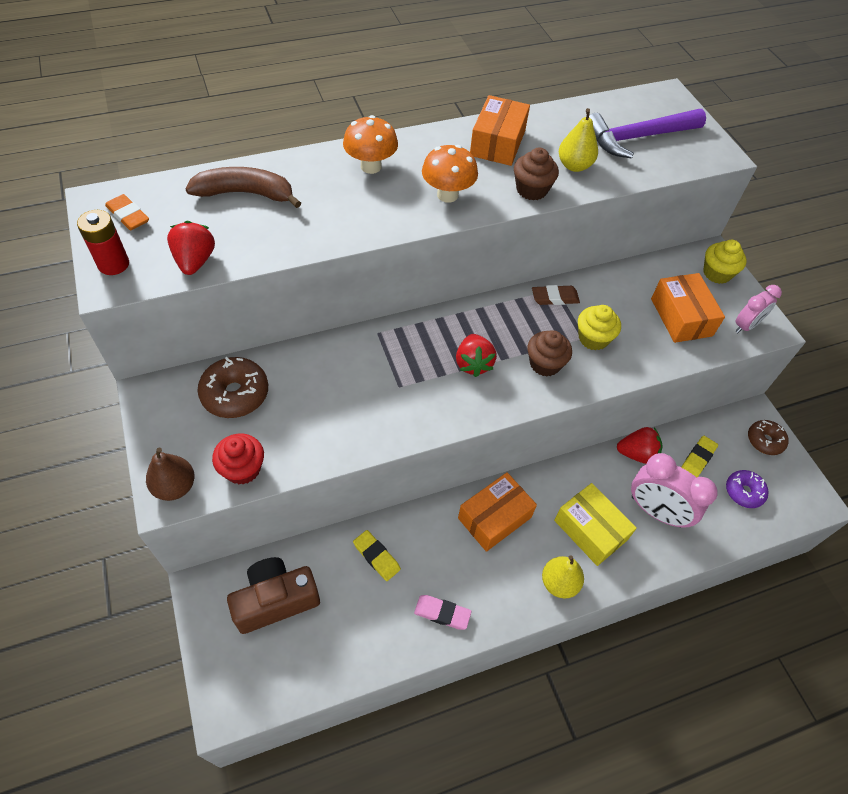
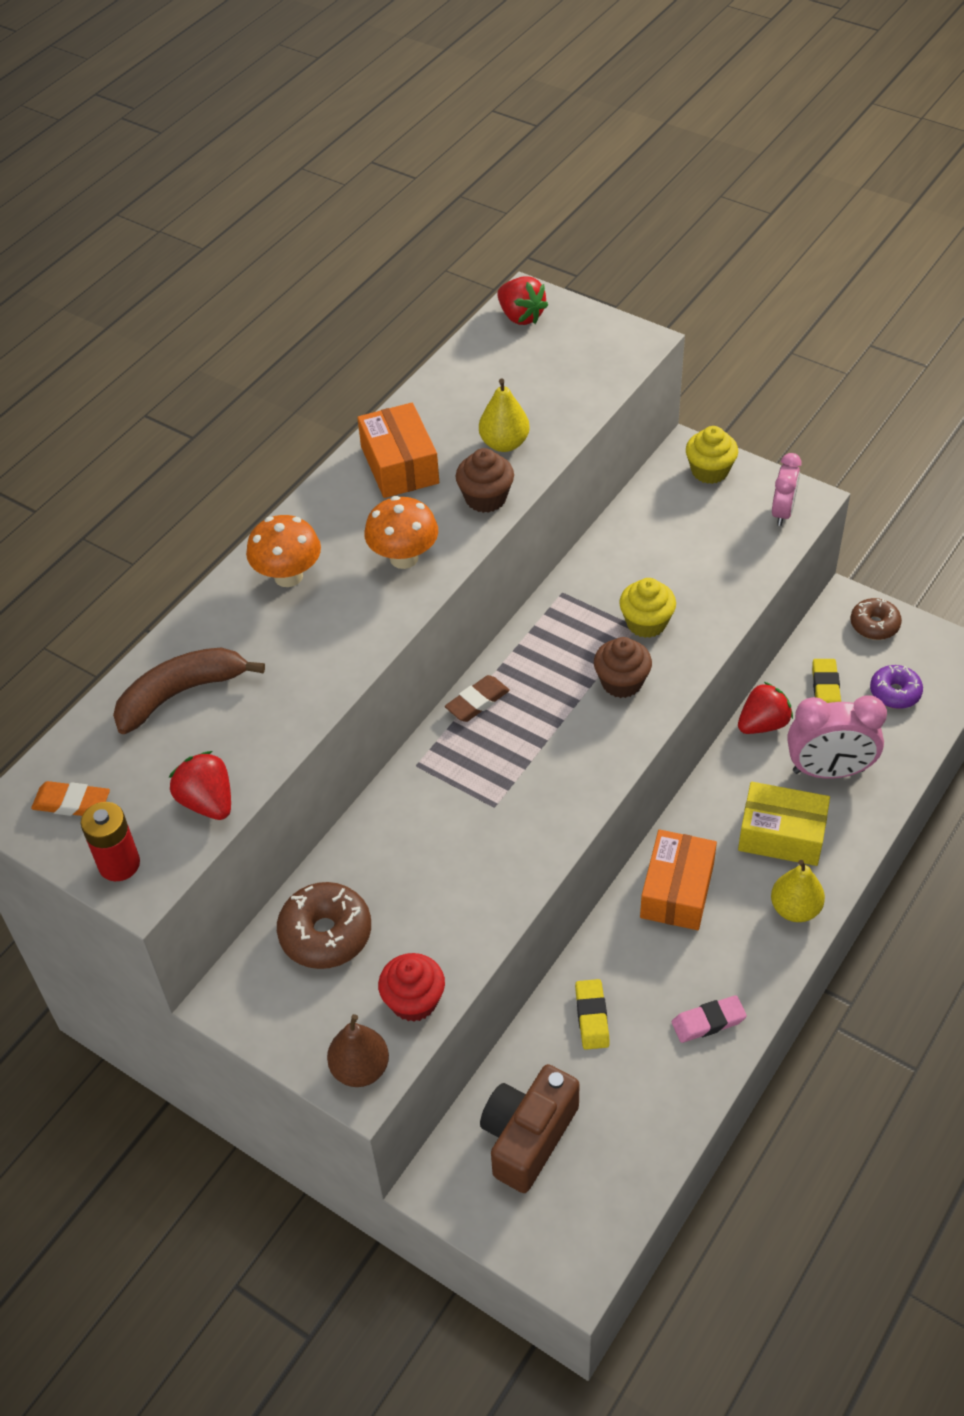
camera: 30 degrees left, 5 degrees down
(376, 556) = (592, 1017): yellow eraser -> yellow eraser turned 75 degrees clockwise
(473, 364) = (549, 730): red strawberry -> red strawberry (521, 316)
(555, 298) = (569, 603): brown eraser -> brown eraser (477, 702)
(637, 138) = (540, 371): purple hammer -> none
(681, 317) = (713, 543): orange box -> none

